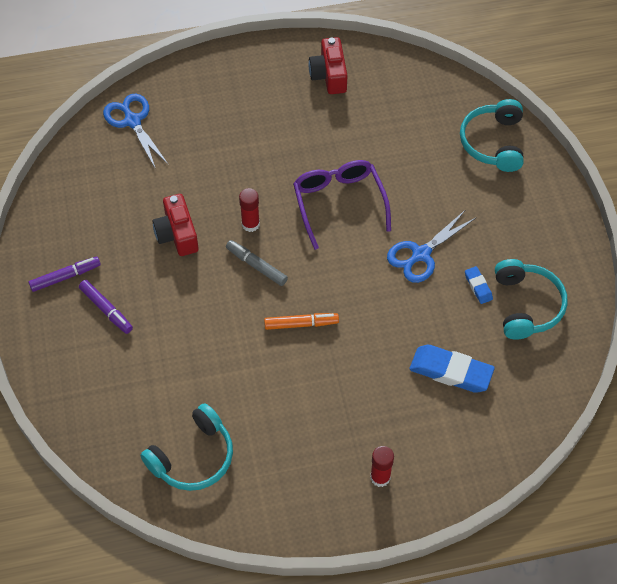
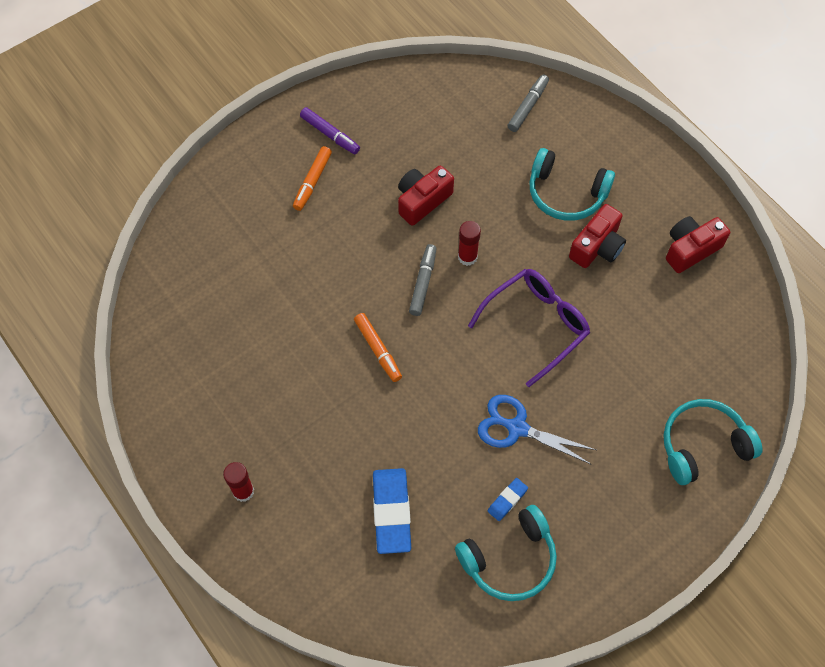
camera: 65 degrees right, 5 degrees up
(106, 310) = (312, 181): purple marker -> orange marker
(132, 121) = (528, 106): blue scissors -> grey marker
(193, 457) = (195, 319): turquoise headphones -> turquoise headphones (566, 194)
(292, 132) = (597, 247): none -> red camera

